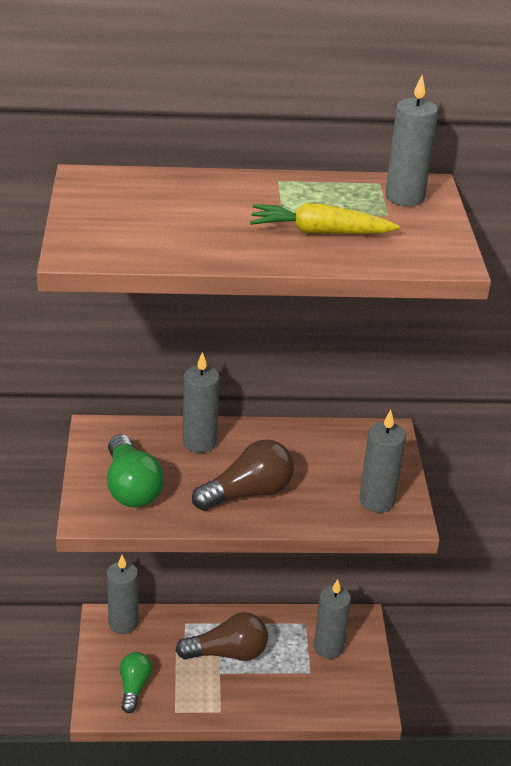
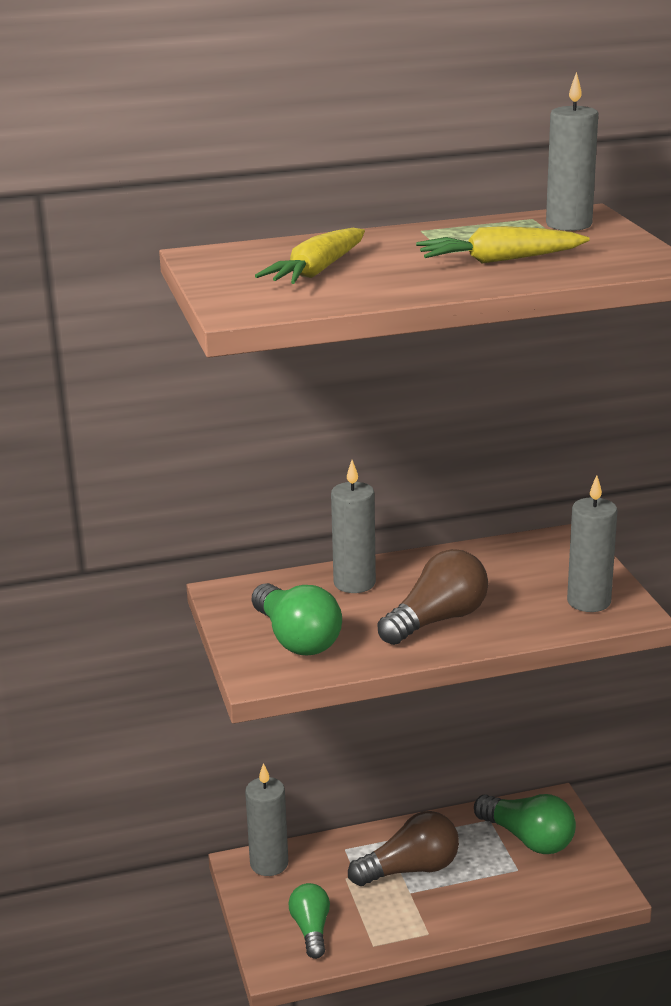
camera: 10 degrees left, 10 degrees down
(164, 216) = (317, 271): none -> yellow carrot
(328, 647) = (528, 839): grey candle -> green light bulb

